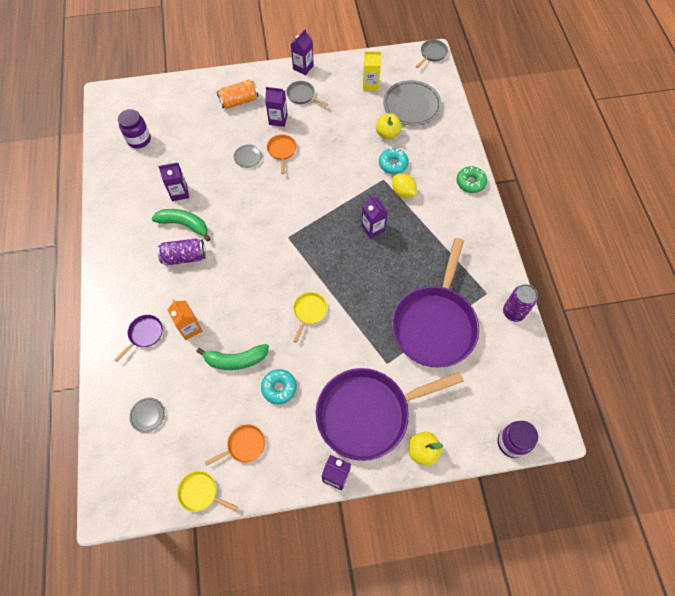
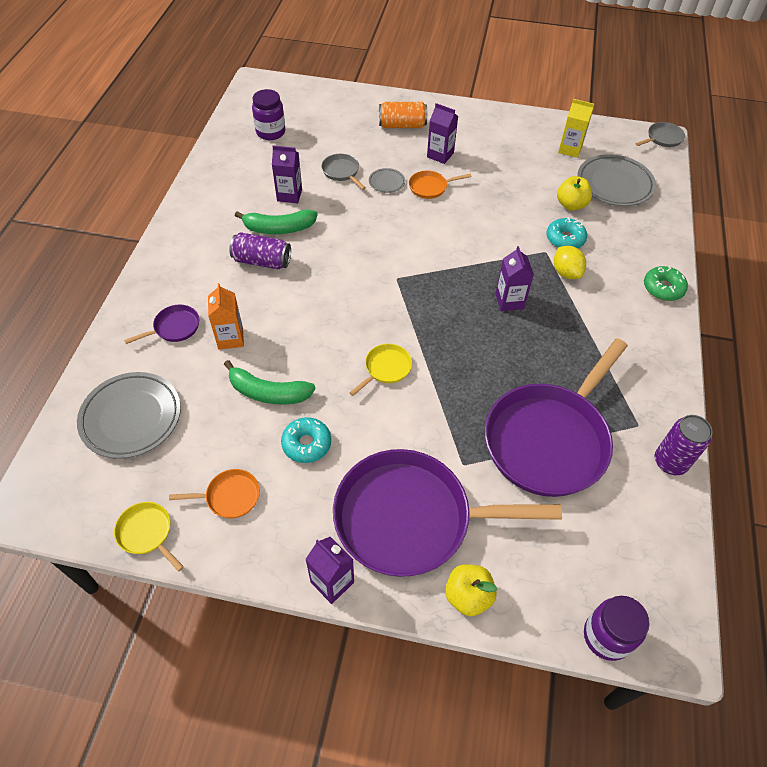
camera: 20 degrees right, 10 degrees down
(148, 415) = (131, 417): grey plate -> grey plate, size x2.10
(184, 225) = (279, 228): green banana -> green banana turned 135 degrees clockwise
(282, 151) = (430, 187): orange pan -> orange pan turned 120 degrees counterclockwise
(302, 95) = (480, 139): grey pan -> grey pan (342, 172)
(303, 67) = (493, 112): purple carton -> none

